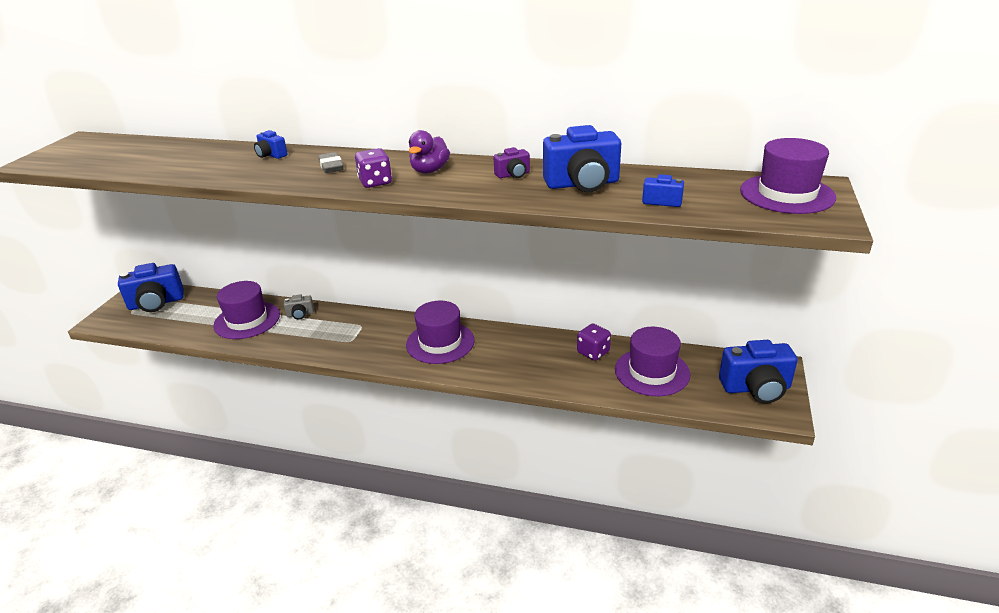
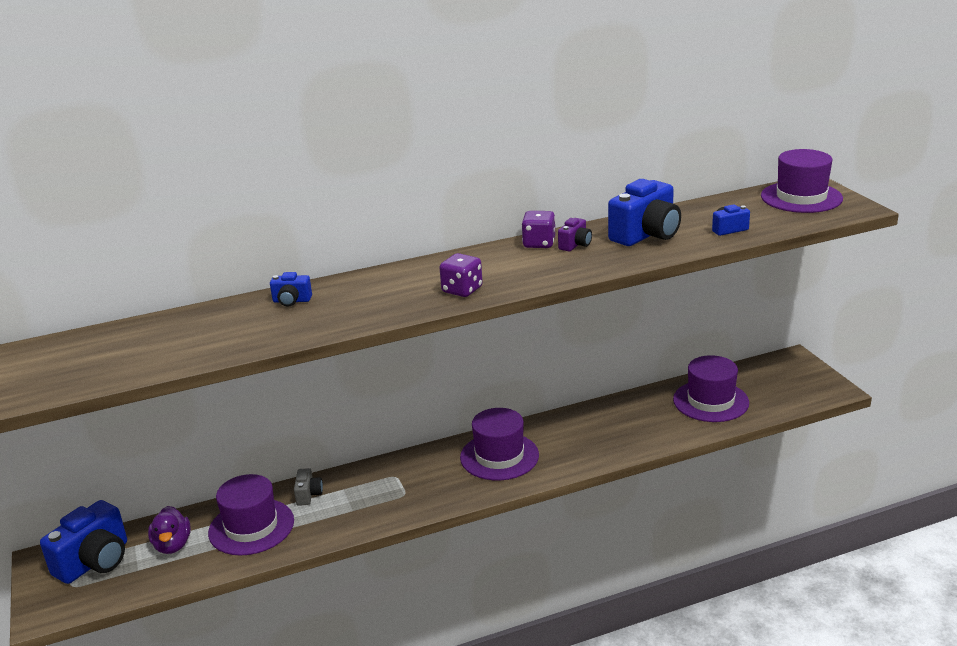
camera: 35 degrees left, 5 degrees down
(300, 314) = (308, 495): grey camera -> grey camera turned 45 degrees counterclockwise
(331, 166) = (385, 291): grey eraser -> none
(429, 170) = (493, 264): purple duck -> purple duck (172, 545)
(593, 352) = (646, 406): purple dice -> purple dice (539, 243)
(756, 388) = (797, 380): blue camera -> none

